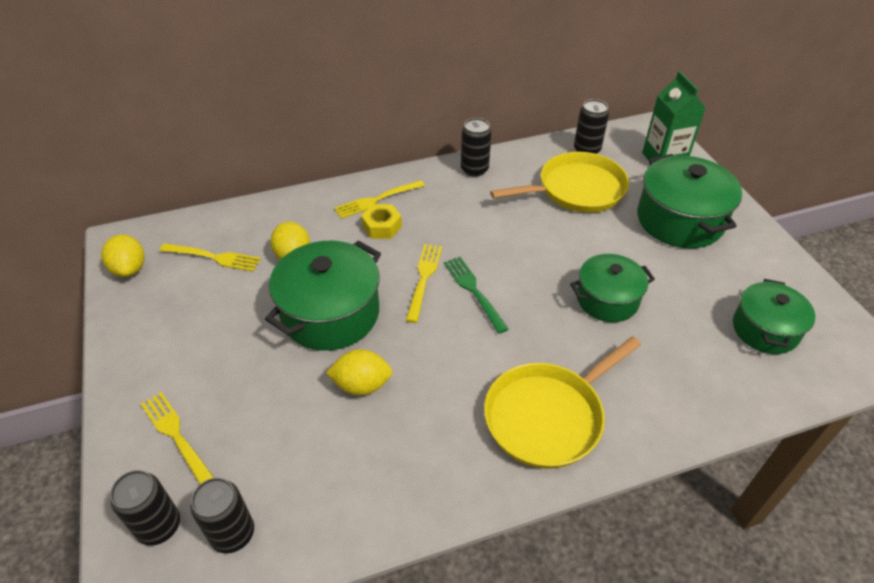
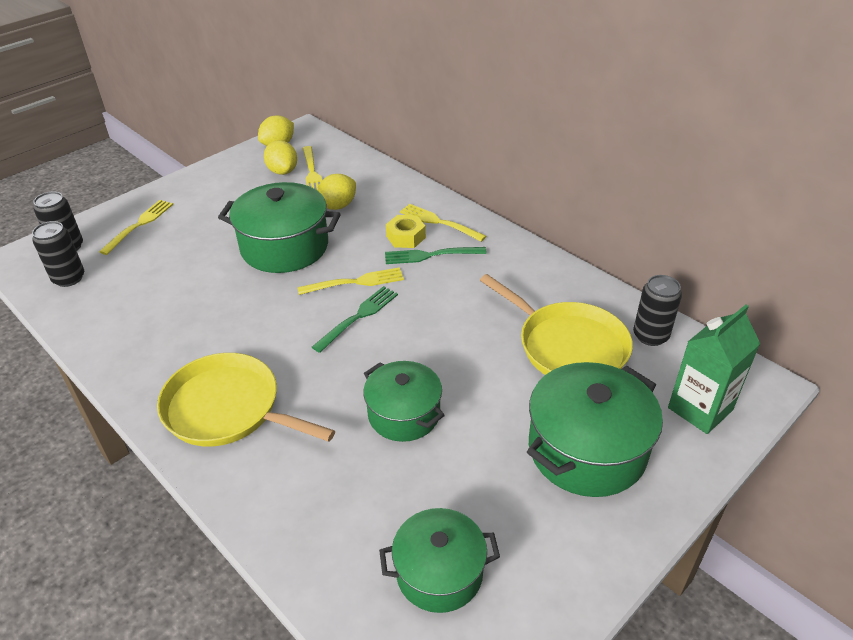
camera: 65 degrees right, 5 degrees down
(361, 385) = (217, 289): yellow lemon -> yellow lemon (282, 171)
(420, 220) = (431, 255): none -> green fork
(474, 169) = (535, 264): black can -> none

